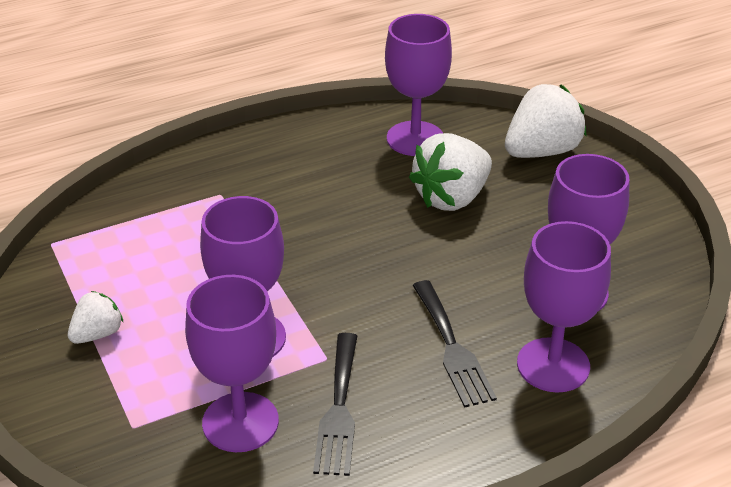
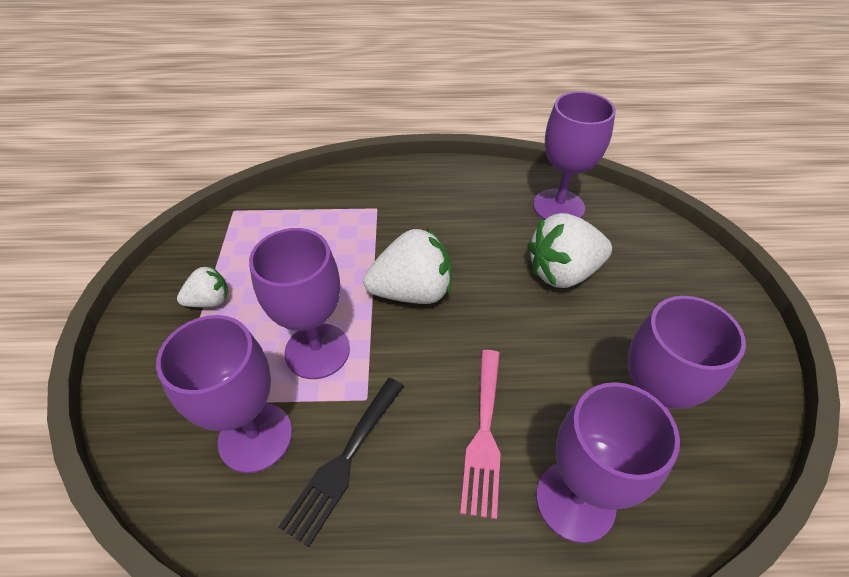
camera: 25 degrees right, 10 degrees up
(452, 348) = (484, 435): black fork -> pink fork
(541, 151) = (668, 252): white strawberry -> white strawberry (412, 291)

